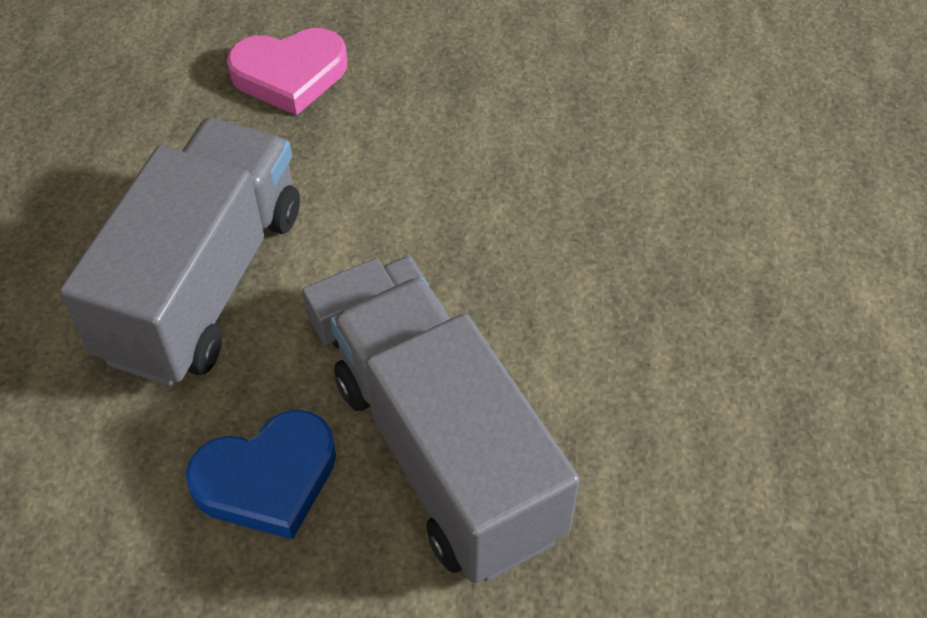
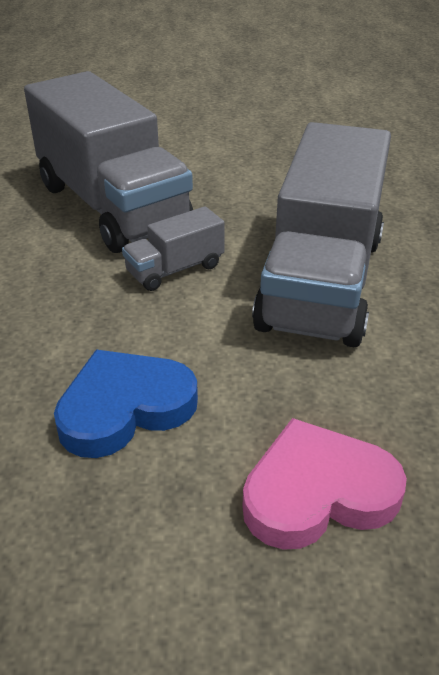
camera: 175 degrees right, 15 degrees down
(267, 479) = (230, 193): blue heart -> blue heart (125, 408)

